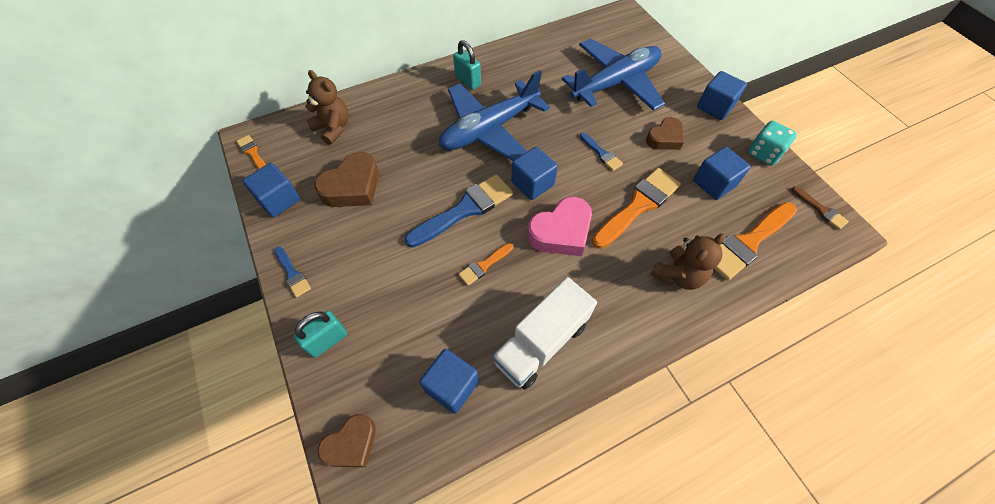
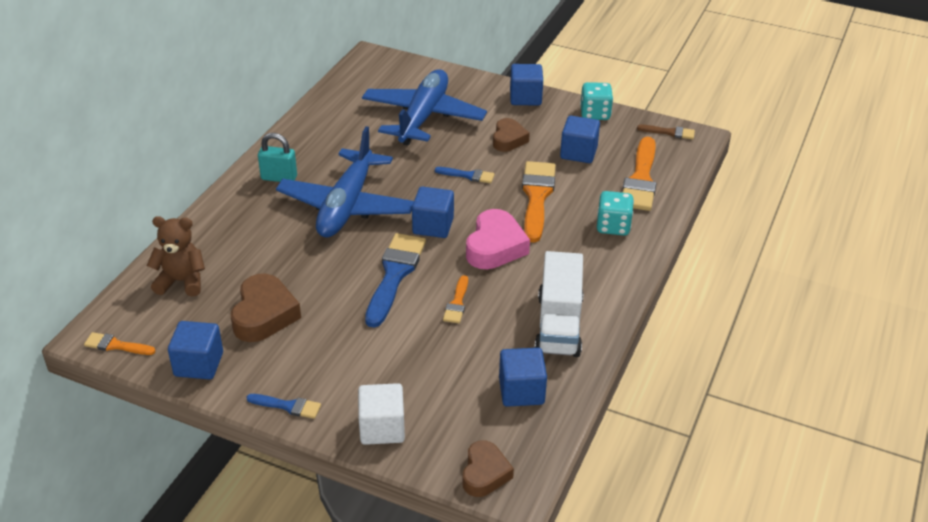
camera: 40 degrees left, 20 degrees down
(327, 340) = (382, 428): turquoise padlock -> white cube
(678, 275) = (613, 226): brown teddy bear -> turquoise dice

